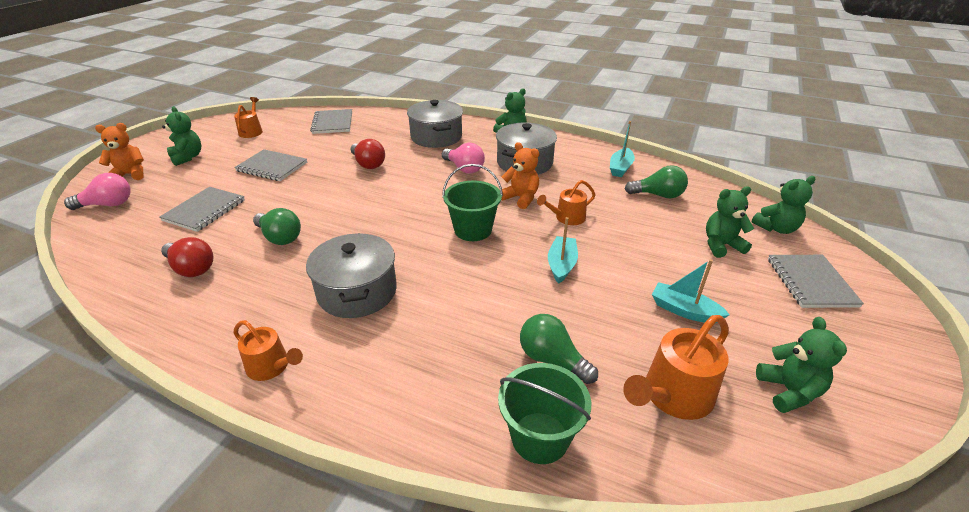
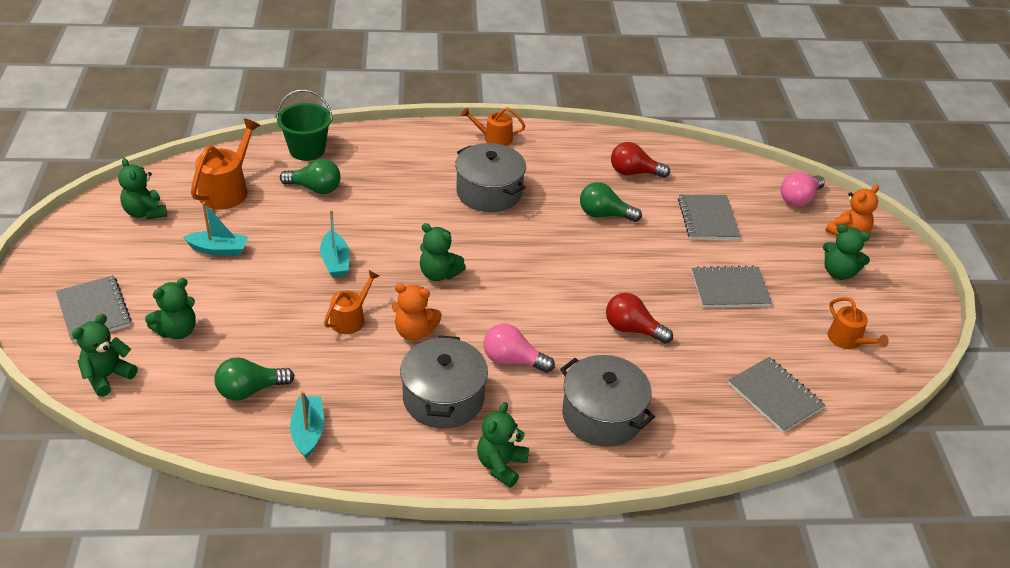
camera: 150 degrees right, 5 degrees up
(473, 230) = (439, 274): green bucket -> green teddy bear

